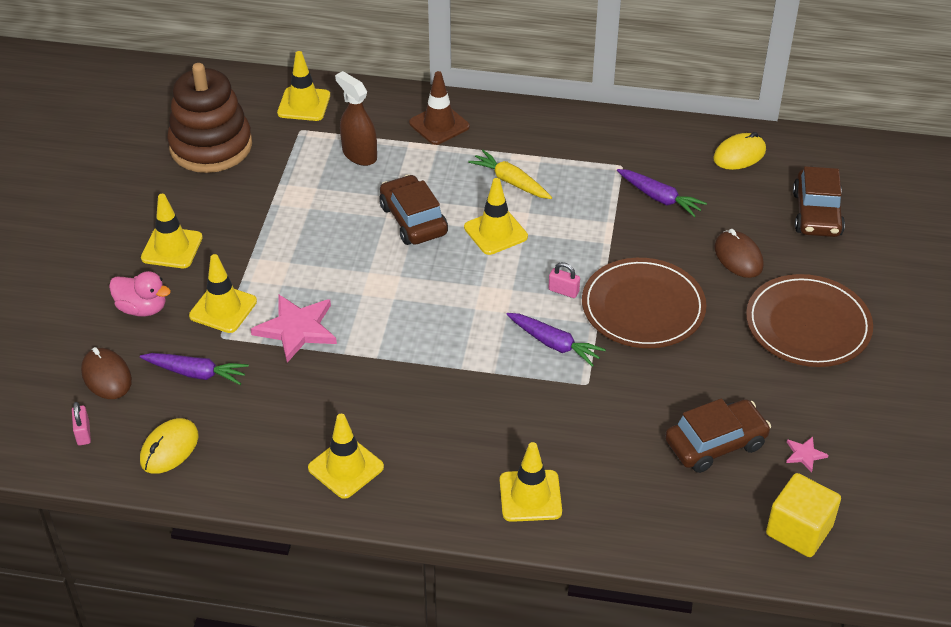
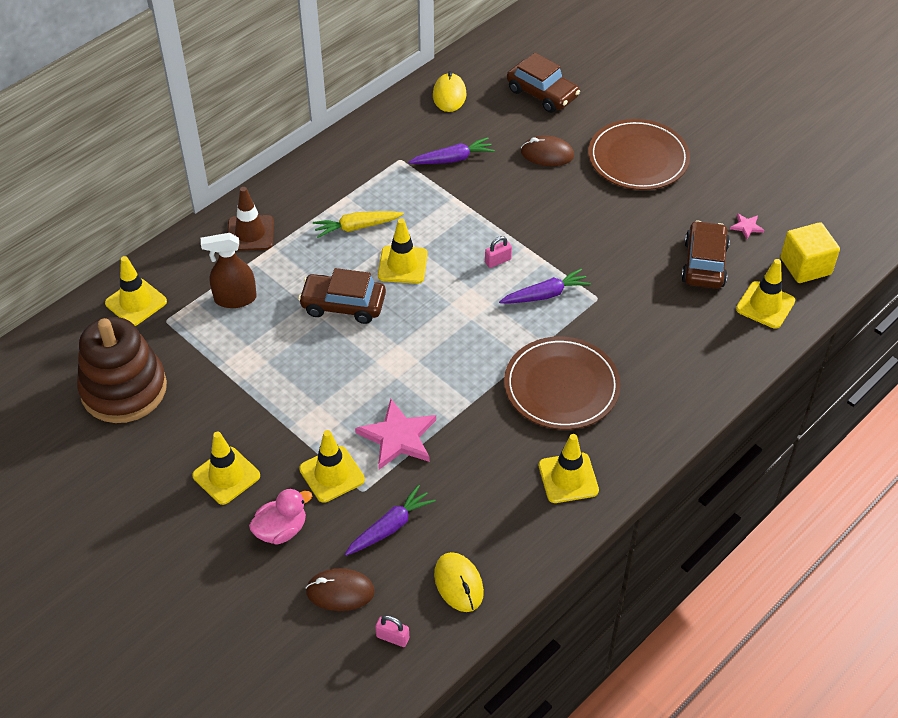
camera: 55 degrees left, 5 degrees up
(530, 496) = (676, 385): yellow traffic cone -> yellow traffic cone (765, 305)
(643, 307) = (551, 228): brown plate -> brown plate (561, 386)

